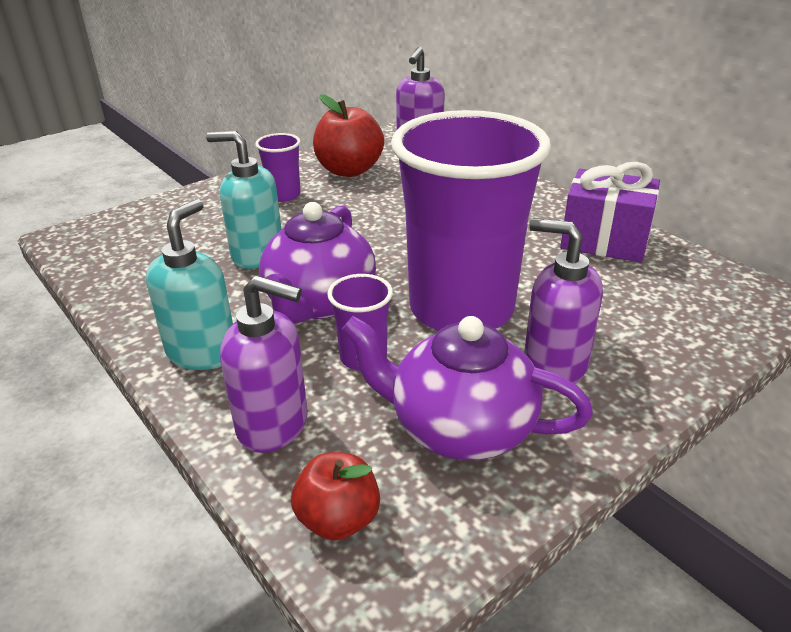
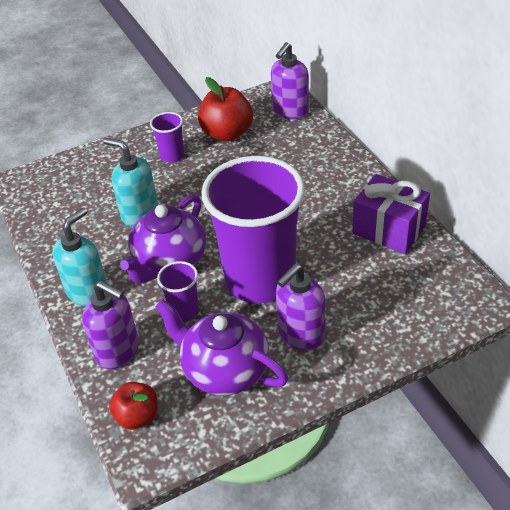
camera: 15 degrees right, 10 degrees up
(554, 367) = (300, 334): purple soap dispenser -> purple soap dispenser turned 90 degrees counterclockwise

